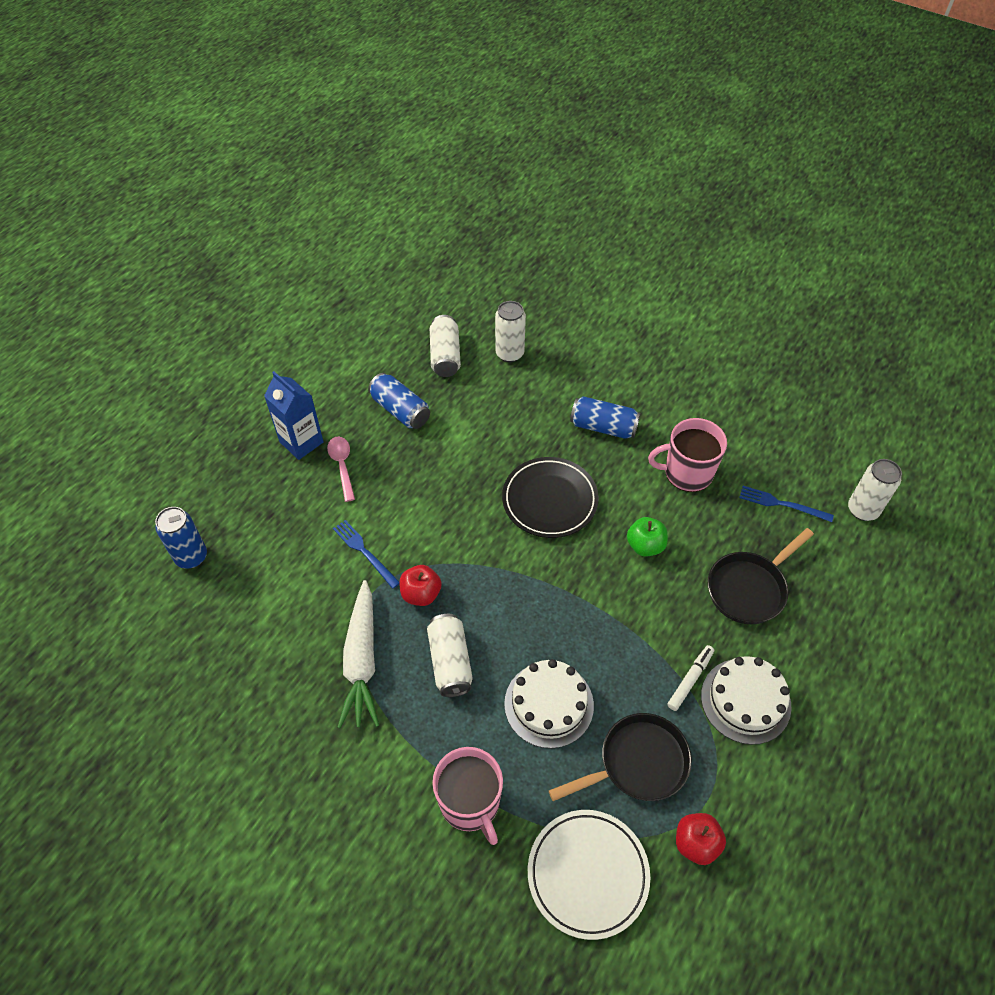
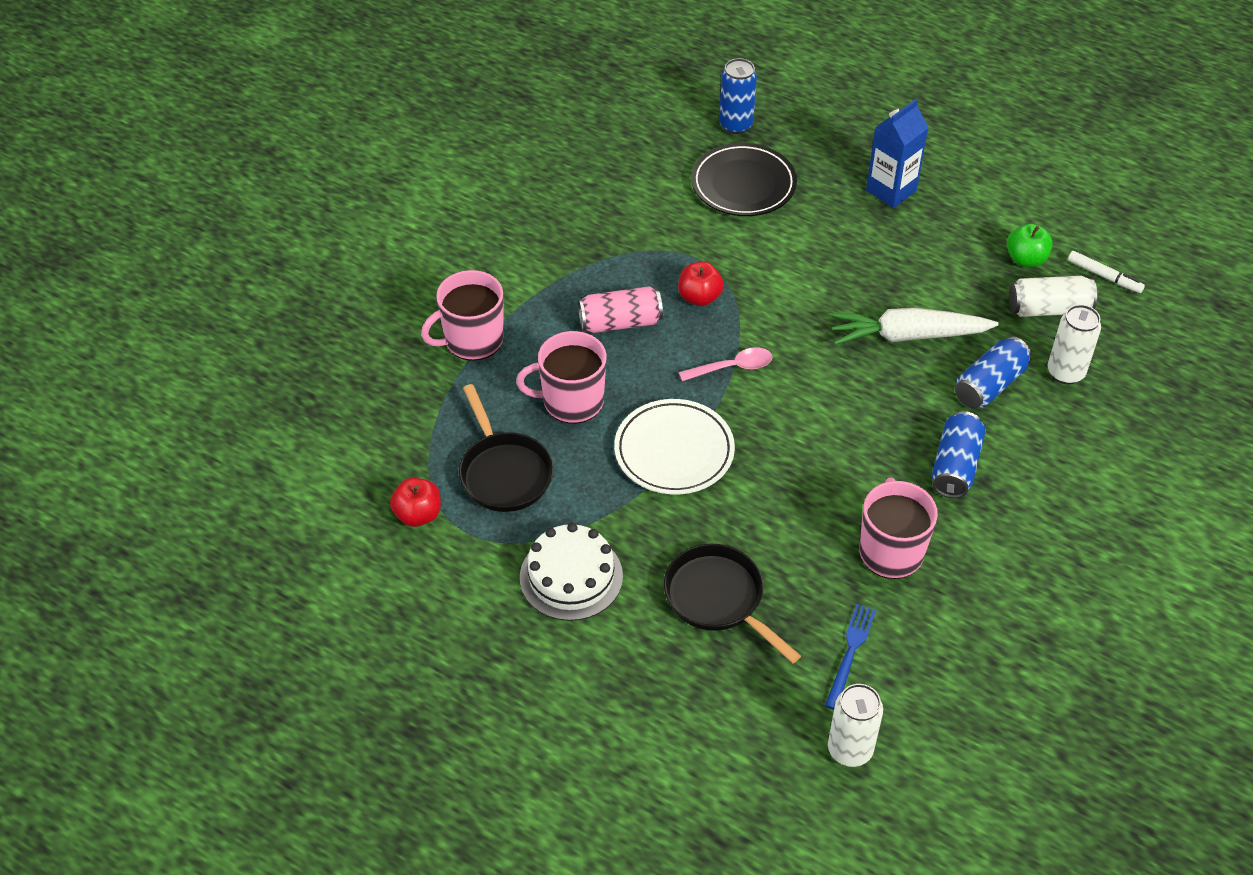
camera: 90 degrees right, 5 degrees down
(342, 466) = (862, 226): pink spoon -> pink spoon (732, 367)
(362, 661) = (621, 256): white carrot -> white carrot (907, 336)
(364, 552) = (749, 250): blue fork -> none
(400, 410) = (951, 270): blue can -> blue can (989, 385)
(450, 662) = (620, 322): white can -> pink can
(549, 500) = (833, 408): black plate -> black plate (743, 184)
(549, 704) = (571, 401): white cake -> pink mug
(588, 874) = (397, 426): white plate -> white plate (674, 451)
(645, 546) = (774, 498): green apple -> green apple (1026, 259)
(690, 679) = (597, 526): white marker -> white marker (1104, 276)

